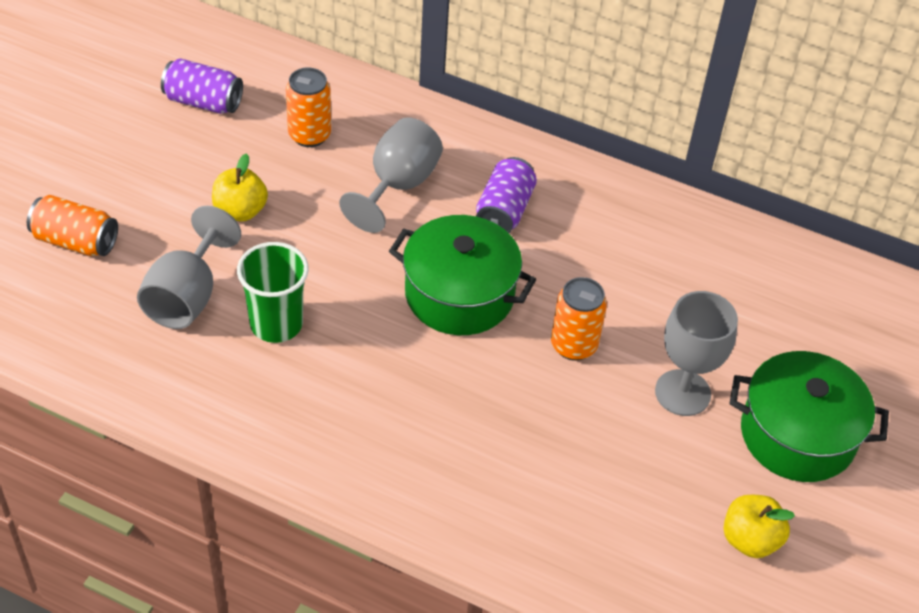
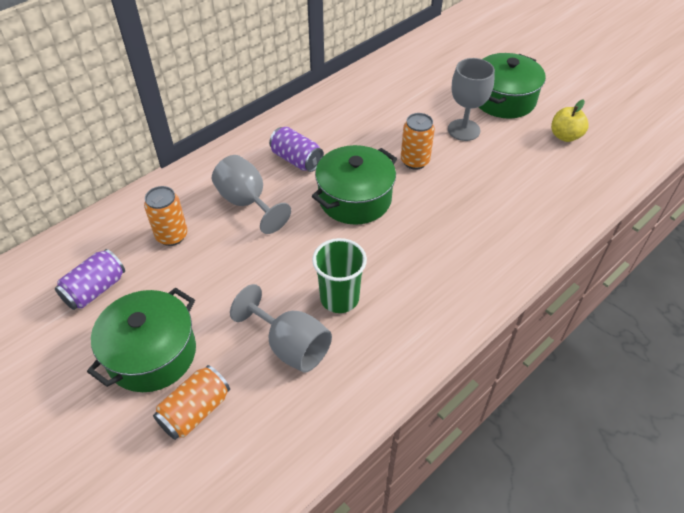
camera: 65 degrees left, 0 degrees up
(135, 180) = (152, 354): none -> green pot
(240, 211) = (222, 293): yellow apple -> none

